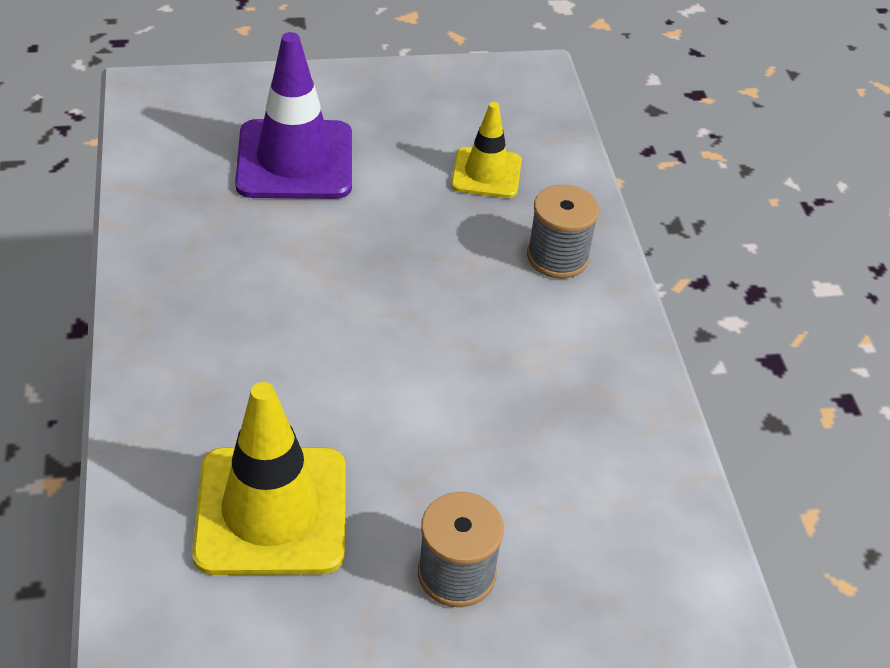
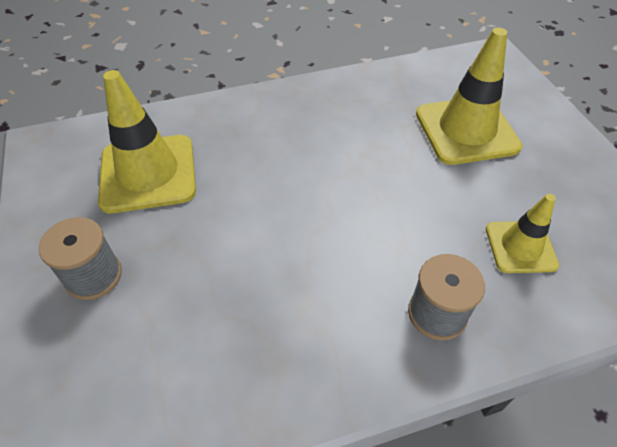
camera: 85 degrees right, 5 degrees up
(295, 160) = (466, 130): purple traffic cone -> yellow traffic cone

